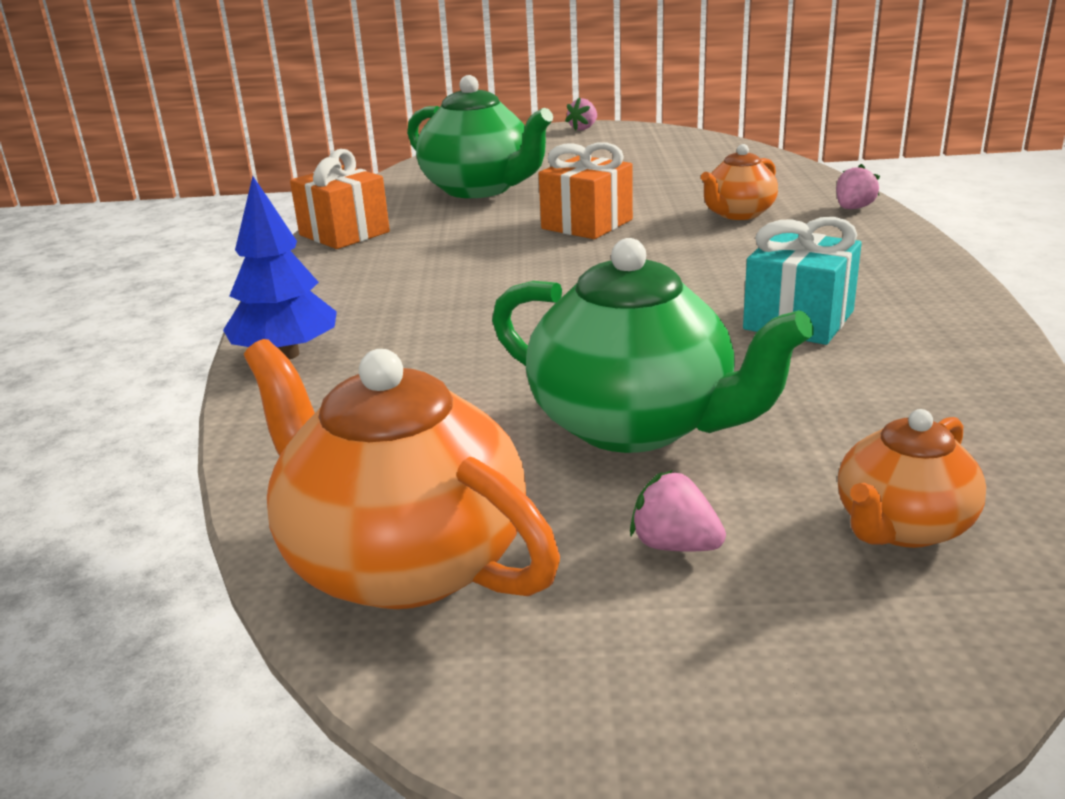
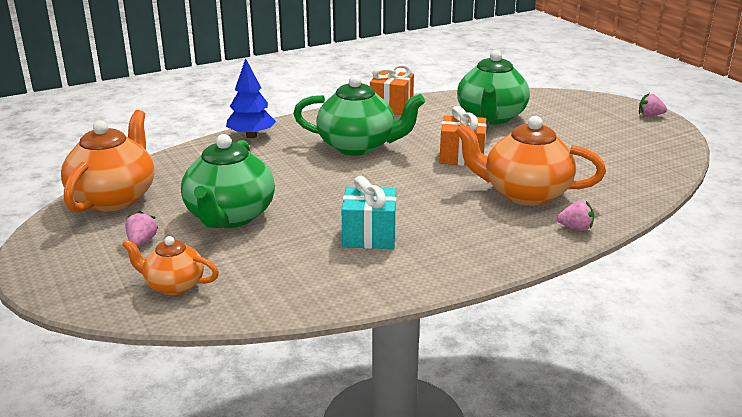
camera: 60 degrees right, 0 degrees up
(464, 278) = (358, 146): none -> green teapot
(738, 214) = (524, 194): orange teapot -> orange teapot, size x1.78

